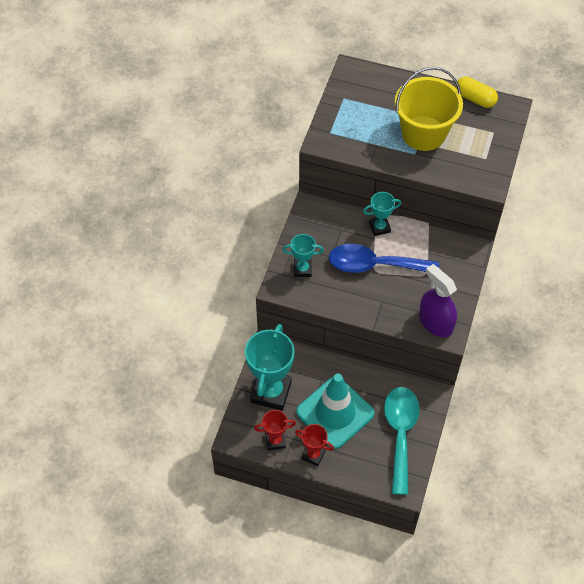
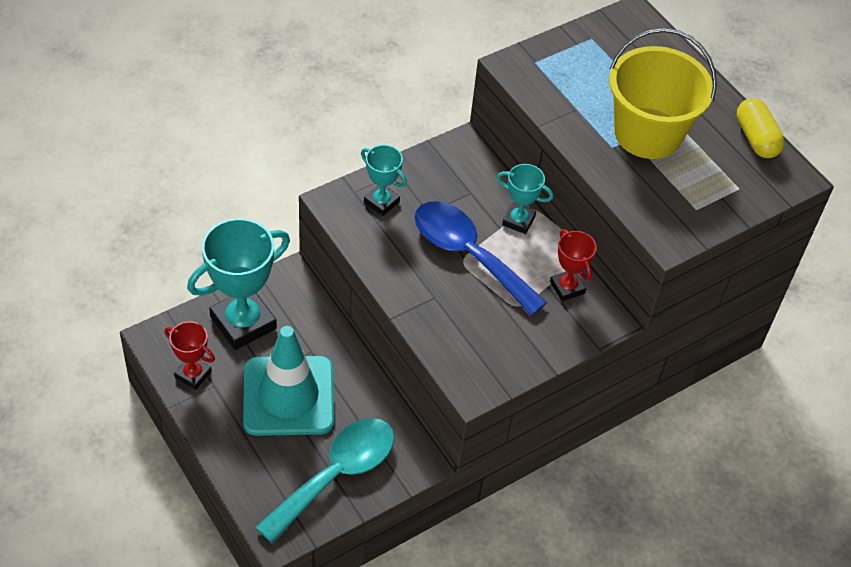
camera: 35 degrees right, 5 degrees down
(313, 455) = (217, 420): red trophy -> red trophy (567, 287)
(435, 322) = (472, 364): purple spray bottle -> none

